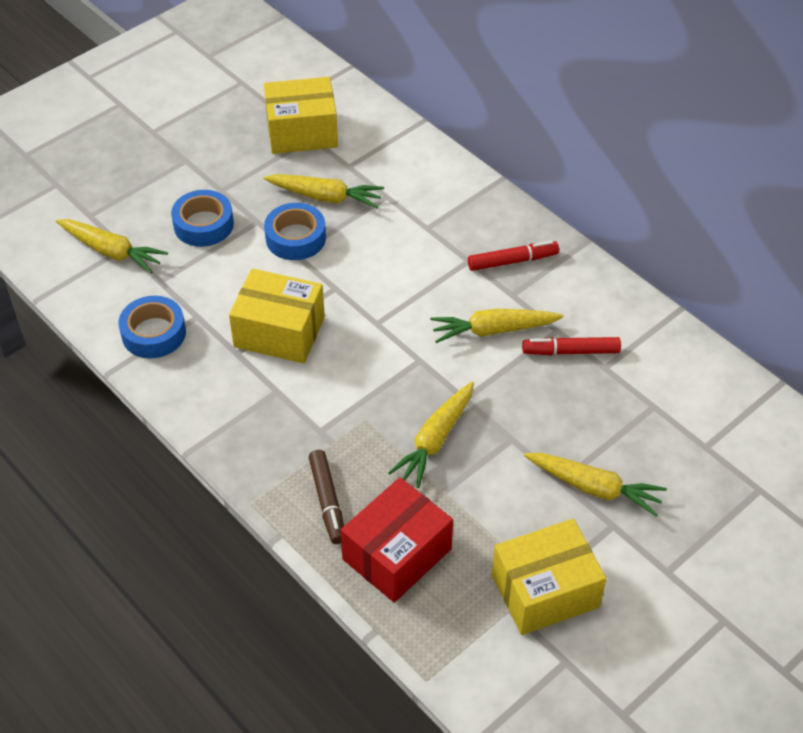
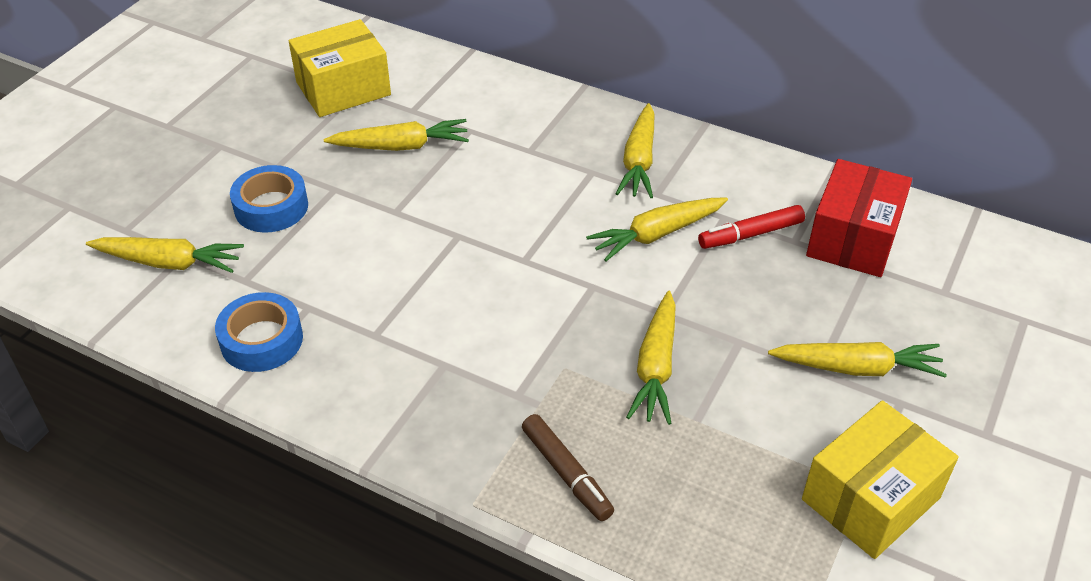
camera: 20 degrees left, 5 degrees down
(279, 332) = (415, 299): yellow box -> none
(295, 238) = (387, 195): blue tape -> none
(397, 554) = (680, 510): red box -> red box (853, 238)
(512, 261) = (639, 161): red marker -> yellow carrot

